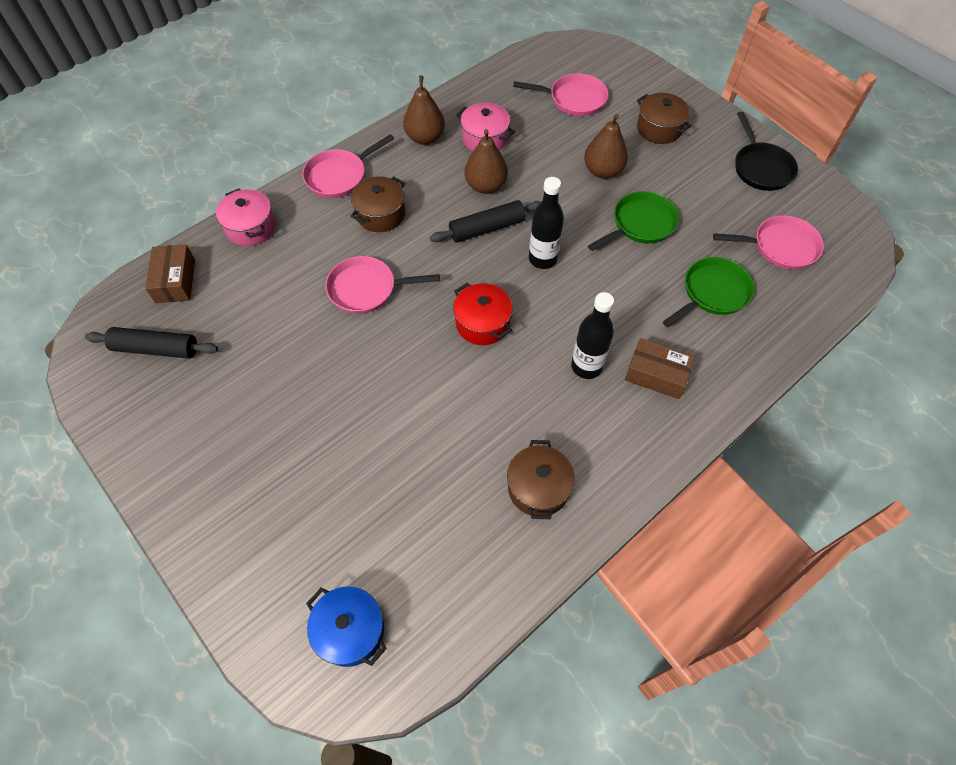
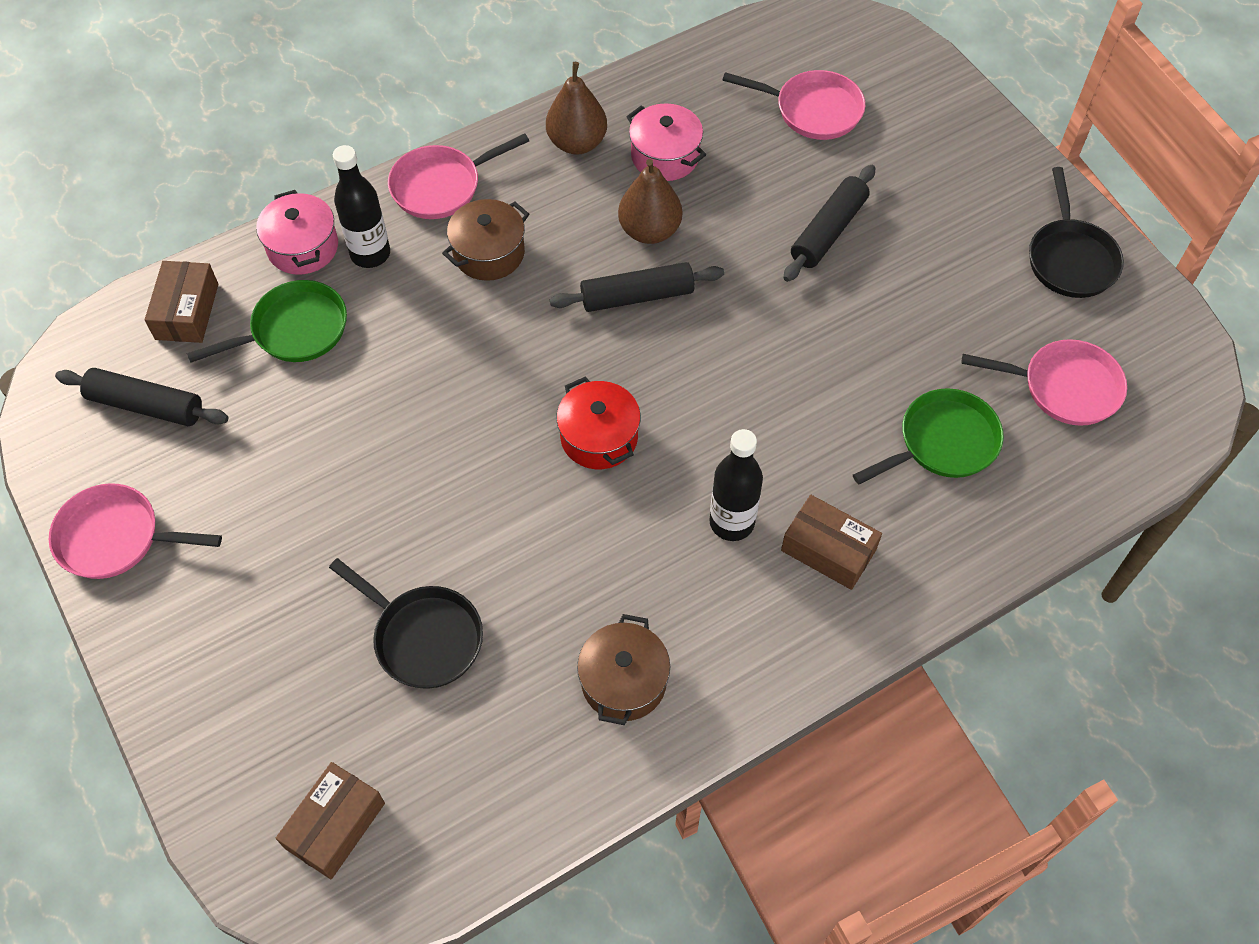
camera: 10 degrees right, 0 degrees up
(350, 630) = (335, 825): blue pot -> brown box
(367, 289) = (447, 362): pink pan -> pink pan (116, 538)
(388, 480) = (423, 637): none -> black pan
(543, 259) = (707, 354): black bottle -> black bottle (370, 254)
(603, 171) = (828, 231): brown pear -> black rolling pin
(640, 224) = (863, 322): green pan -> green pan (293, 330)
(659, 129) = (931, 175): brown pot -> none

